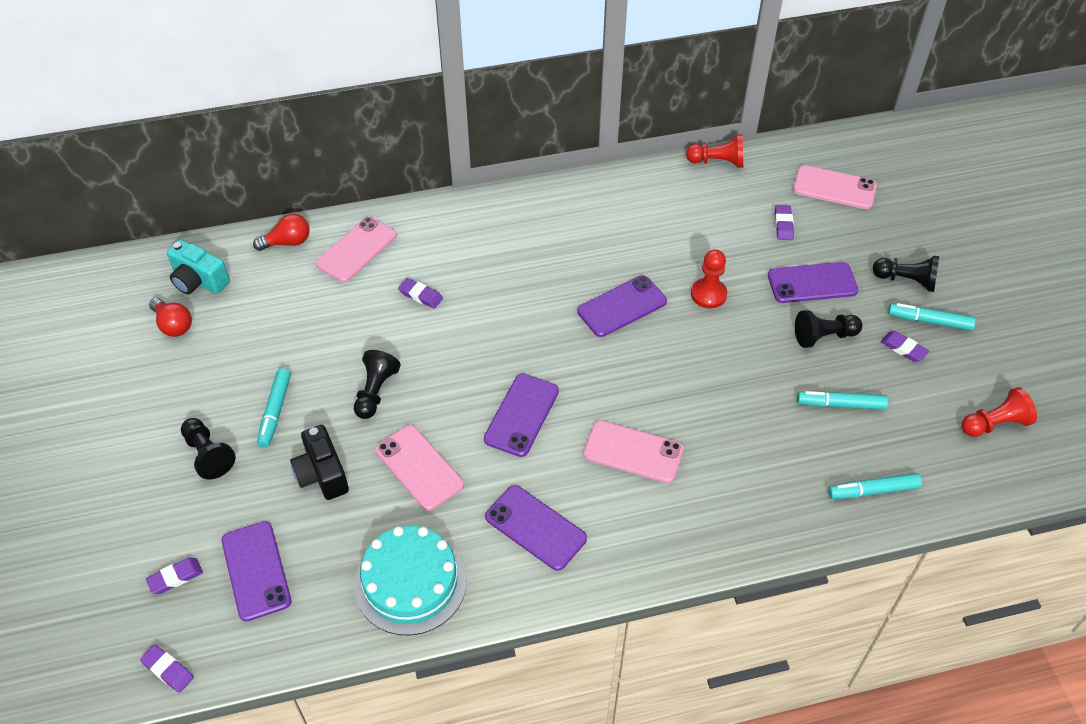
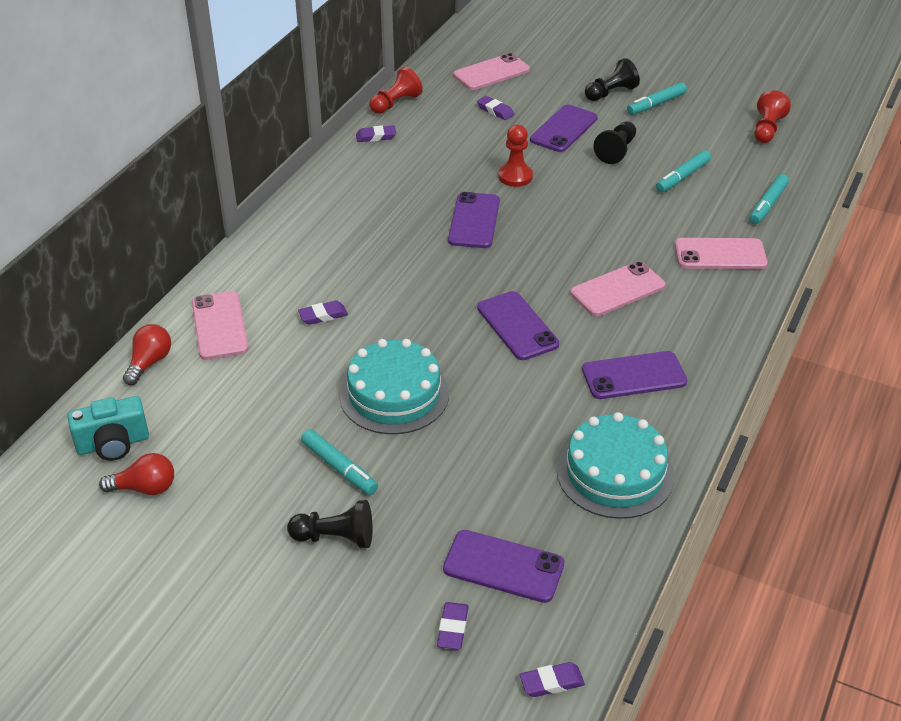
camera: 50 degrees left, 10 degrees down
(322, 474) = (445, 471): black camera -> none
(375, 392) = (394, 394): black pawn -> turquoise cake
(419, 467) = (504, 409): pink phone -> pink phone (720, 255)
(903, 348) = (666, 127): purple eraser -> purple eraser (376, 137)

